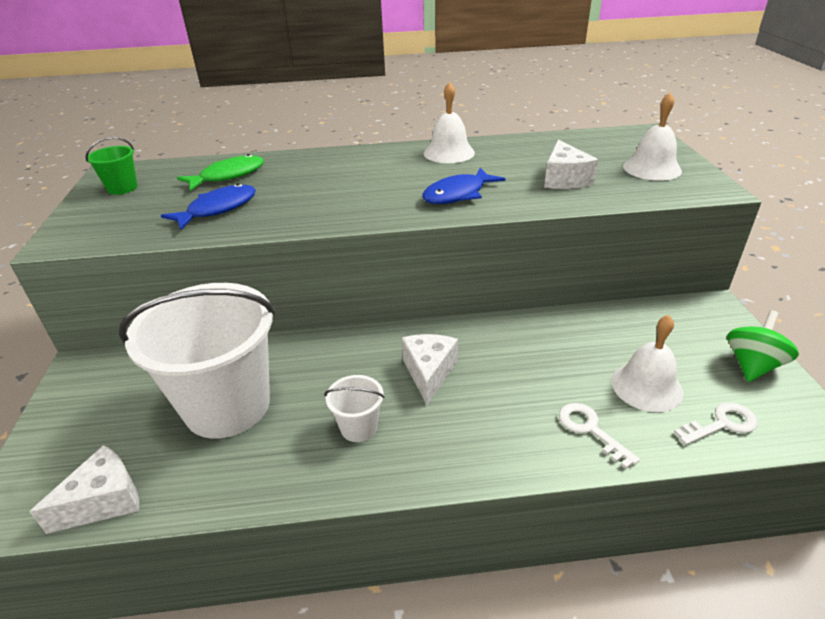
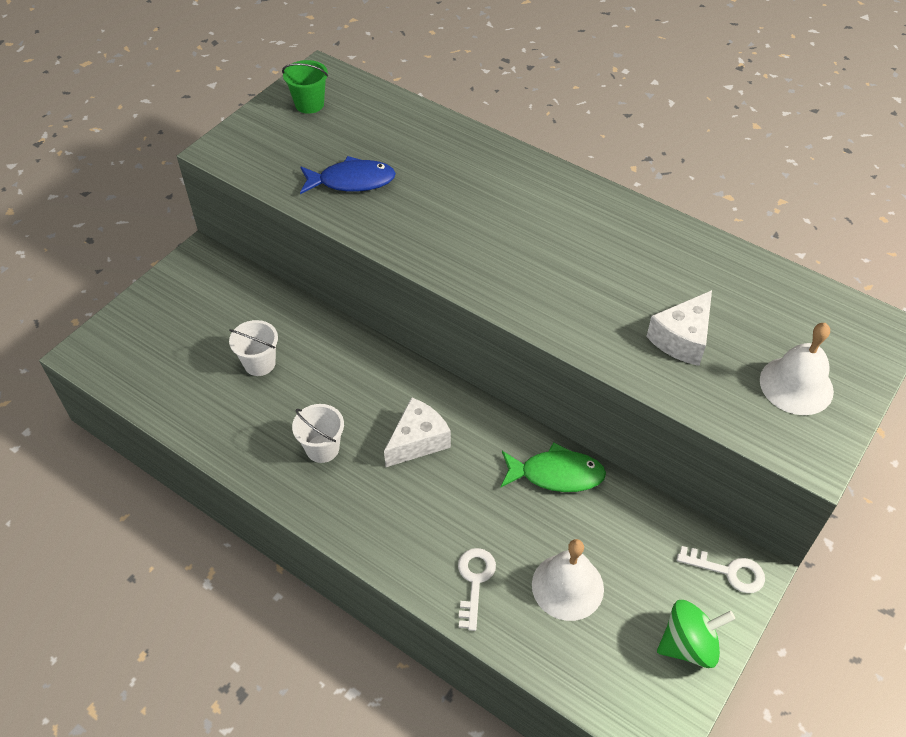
camera: 40 degrees right, 15 degrees up
(104, 501) = (138, 384): white cheese -> none
(227, 405) = (259, 363): white bucket -> white bucket, size x0.42
(228, 176) = (400, 137): green fish -> green fish (556, 474)
(449, 152) = (624, 226): white bell -> none
(458, 194) = (557, 292): blue fish -> none
(722, 424) = (580, 661): white key -> white key (728, 571)

